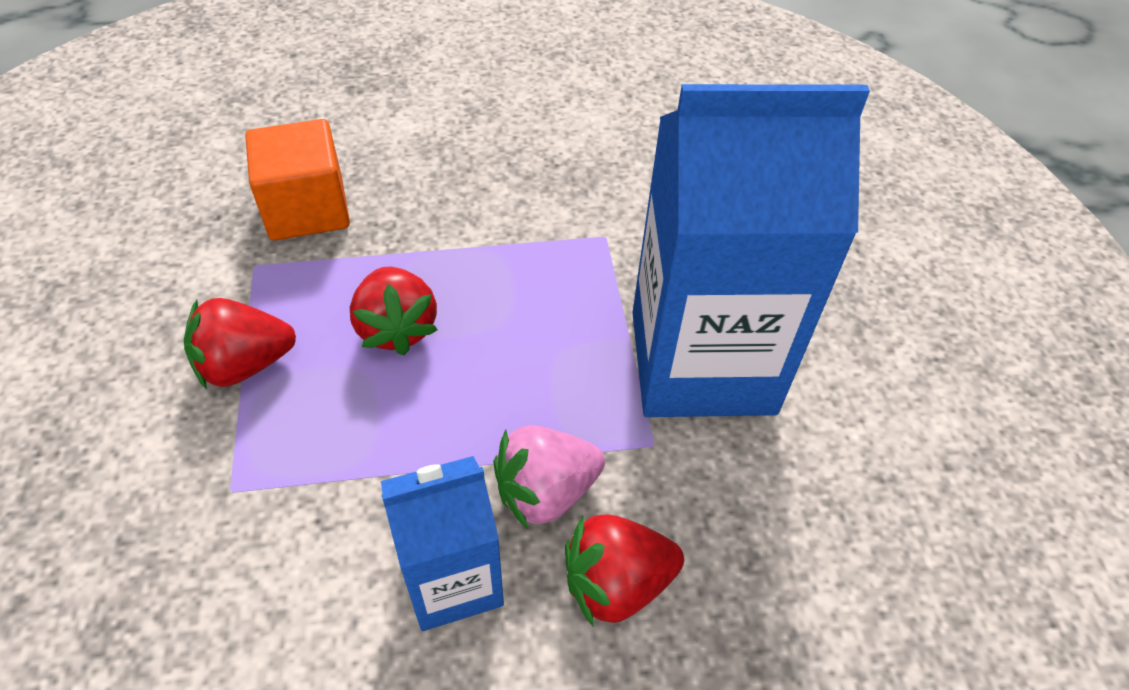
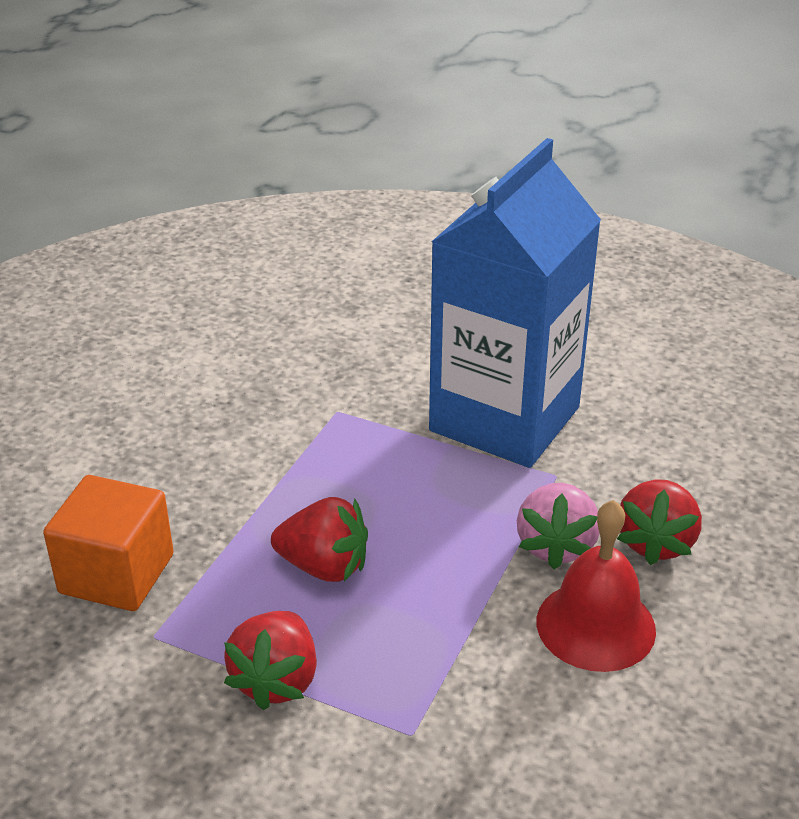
camera: 55 degrees left, 15 degrees down
(453, 580) = (595, 625): blue carton -> red bell

